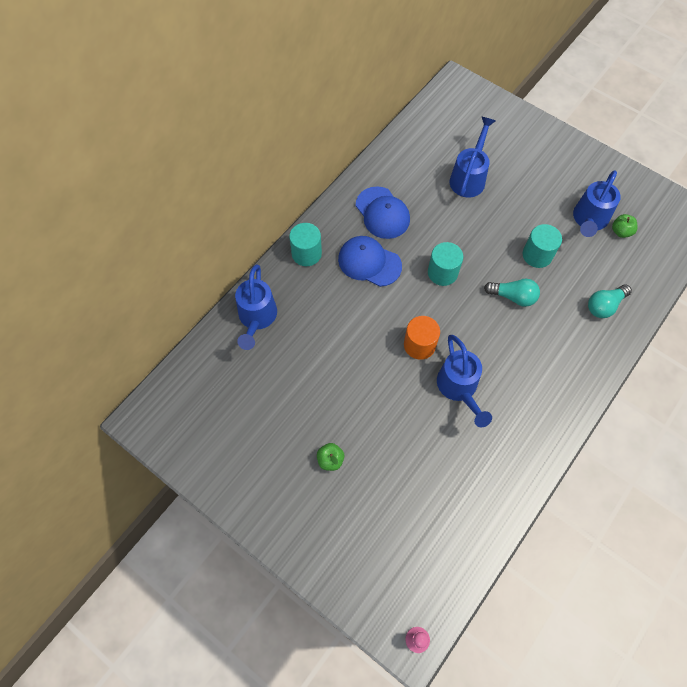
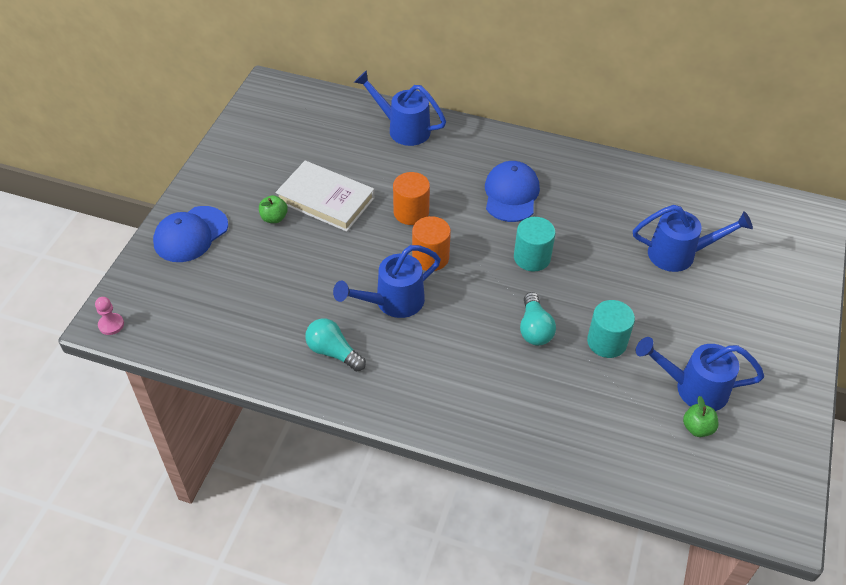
camera: 70 degrees right, 15 degrees down
(257, 318) = (403, 129): blue watering can -> blue watering can turned 45 degrees clockwise
(306, 253) = (495, 144): turquoise cylinder -> none
(323, 409) = (326, 200): none -> white book
(363, 344) = (411, 212): none -> orange cylinder
(382, 213) = (580, 190): blue cap -> blue cap (190, 234)
(604, 306) = (570, 426): turquoise light bulb -> turquoise light bulb (333, 352)

